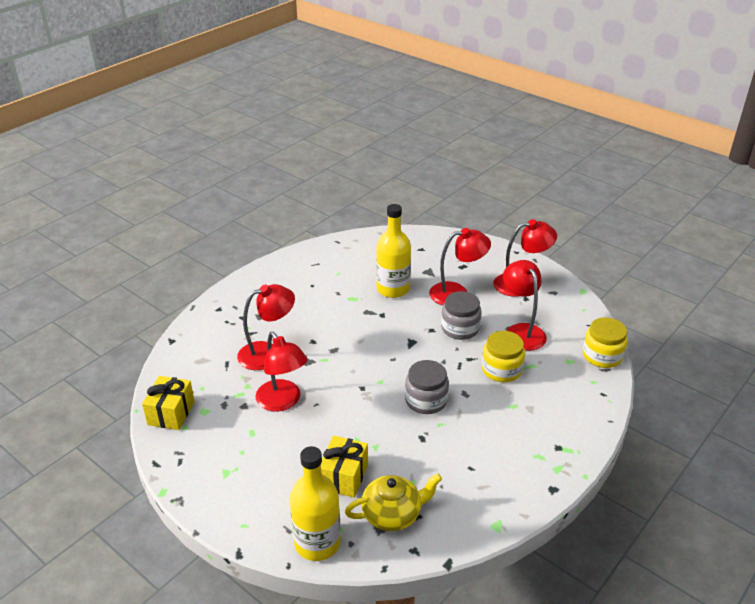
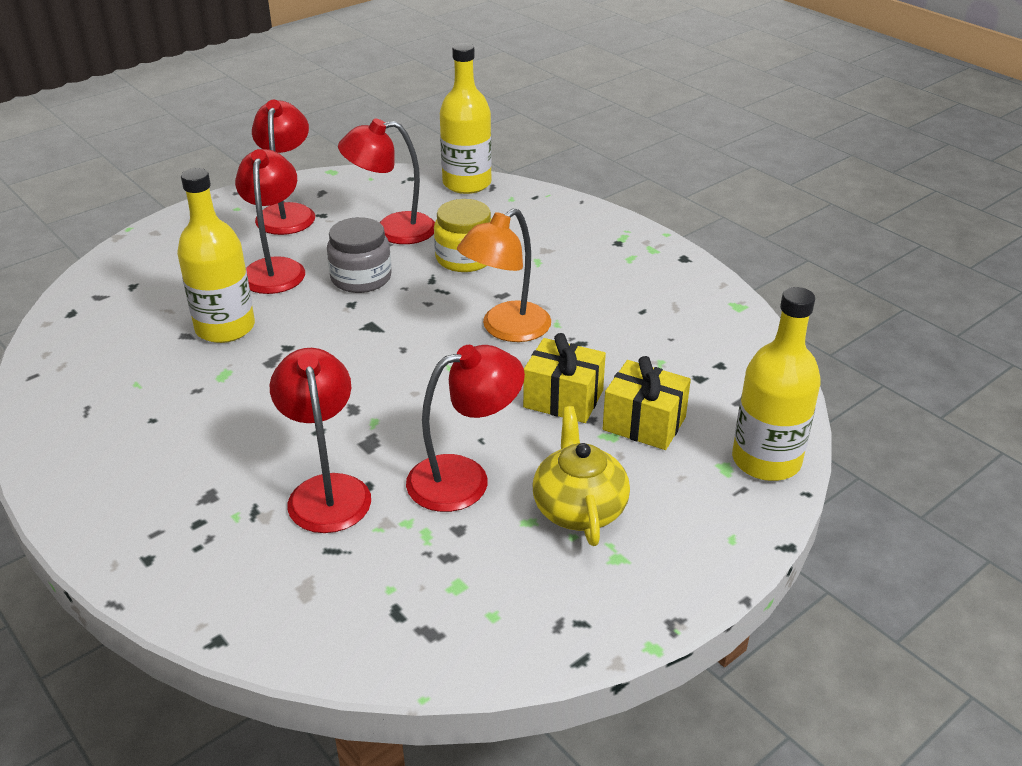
camera: 80 degrees left, 0 degrees up
(171, 413) = (449, 637): yellow gift -> yellow gift (563, 399)
(393, 514) = (717, 385): yellow teapot -> yellow teapot (579, 508)
(426, 400) = (506, 329): grey jar -> orange lamp
(602, 356) = (467, 183): yellow jar -> yellow bottle

